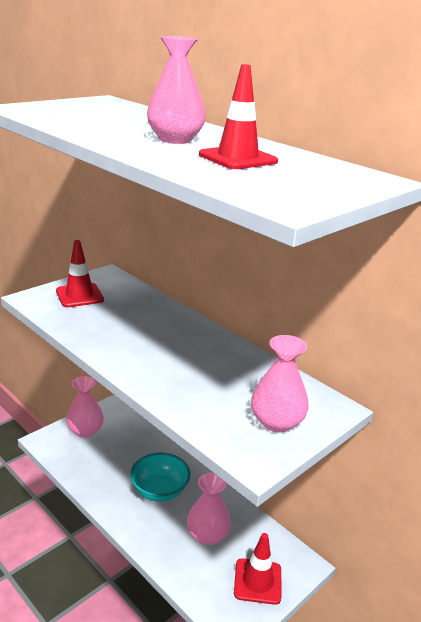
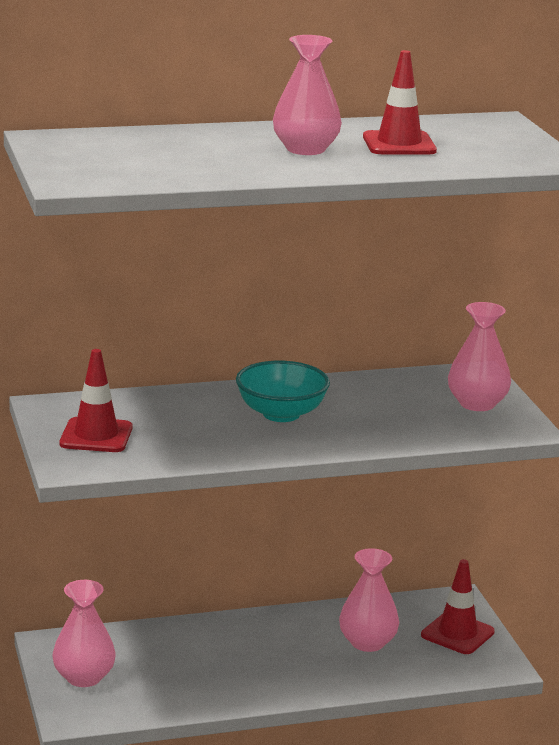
camera: 60 degrees left, 5 degrees down
(159, 491) = (265, 652): turquoise bowl -> turquoise bowl (281, 414)

